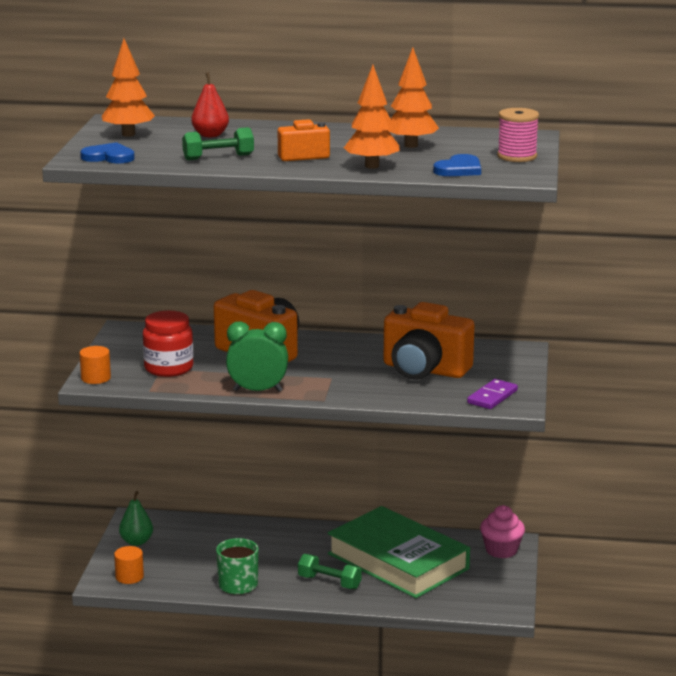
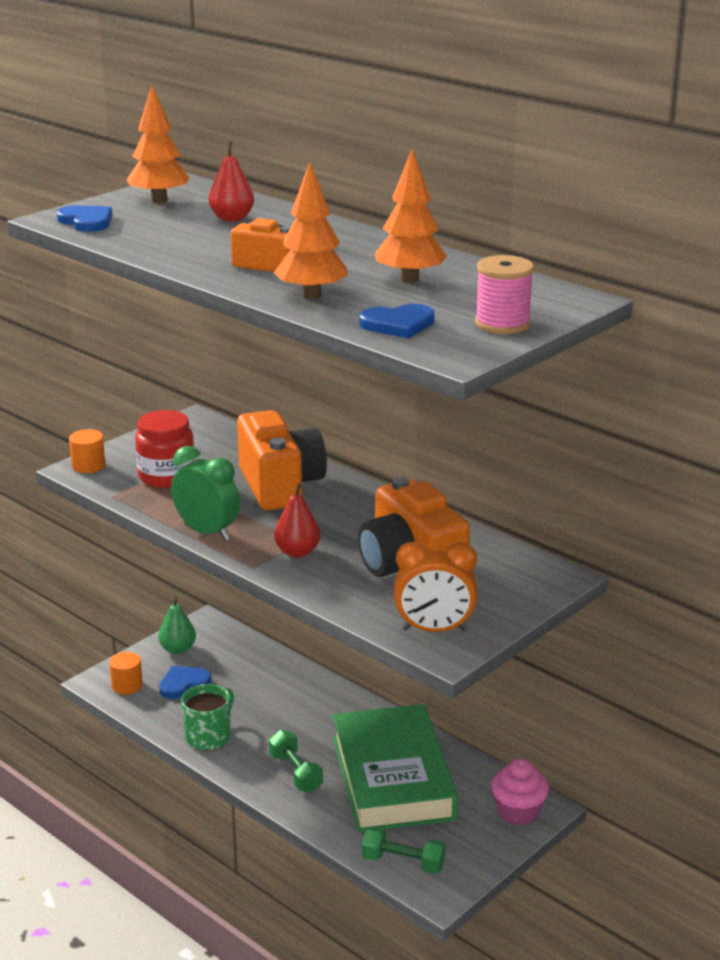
camera: 35 degrees right, 5 degrees up
(173, 561) = (183, 684): none -> blue heart
(218, 157) = (183, 246): green dumbbell -> green dumbbell (403, 863)
(339, 383) = (297, 552): none -> red pear
(492, 397) = (434, 629): purple domino -> orange clock

